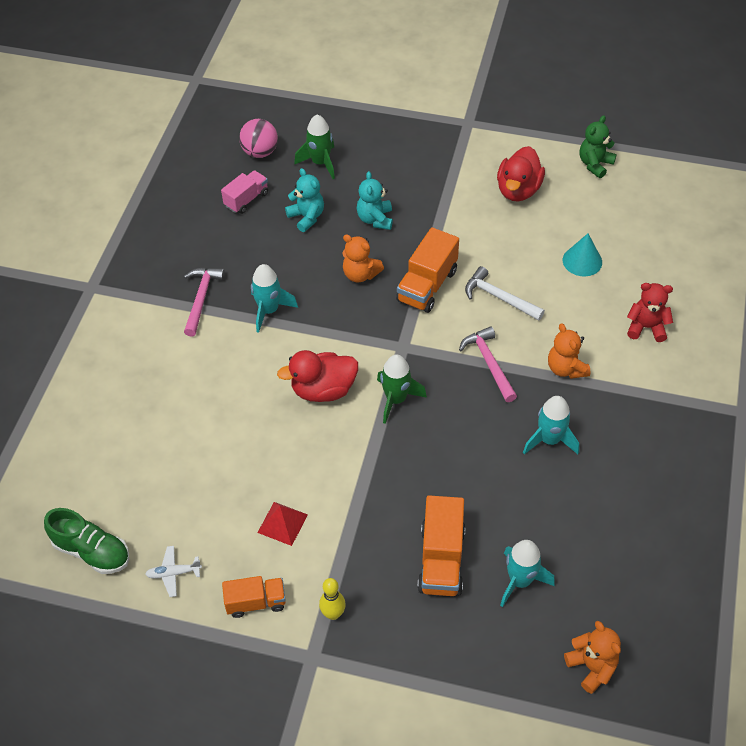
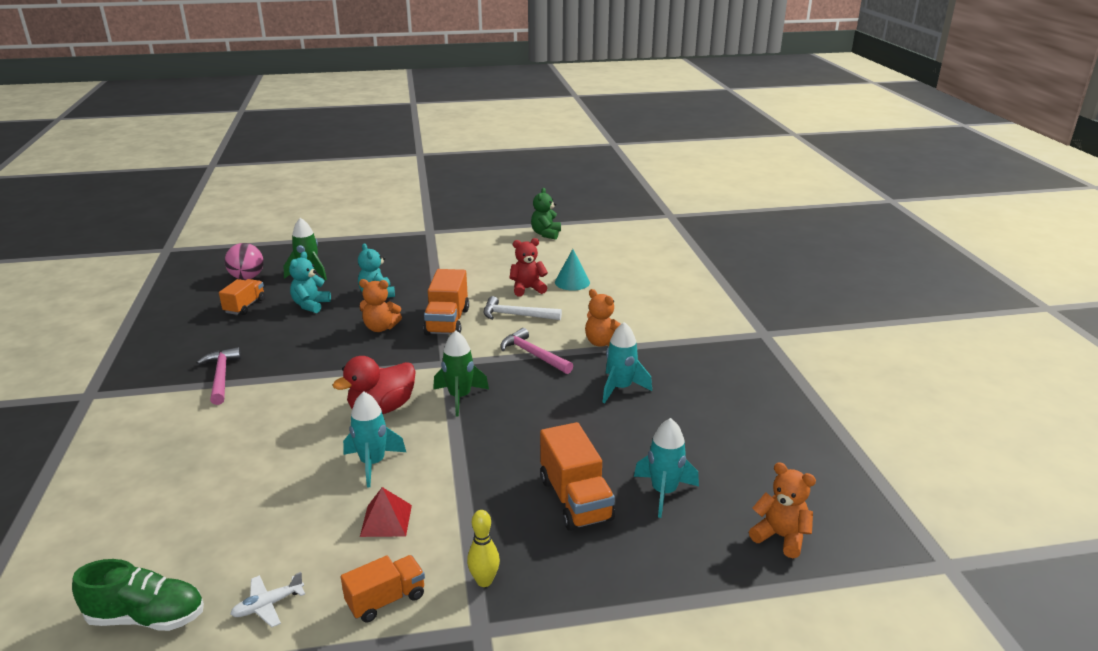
camera: 25 degrees left, 25 degrees down
(246, 199) = (245, 306): pink truck -> orange truck
(269, 310) = (298, 369): turquoise rocket -> turquoise rocket (372, 463)
(307, 217) = (310, 305): turquoise teddy bear -> turquoise teddy bear turned 105 degrees counterclockwise
(518, 190) = (493, 257): red duck -> none
(646, 327) = (650, 306): red teddy bear -> red teddy bear (527, 289)

